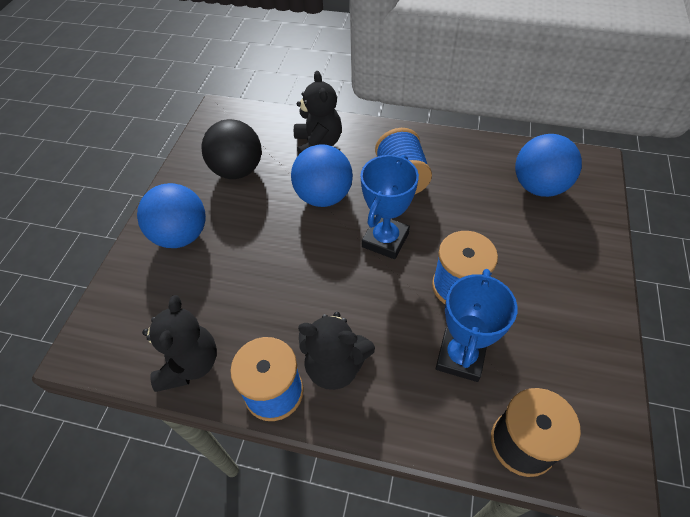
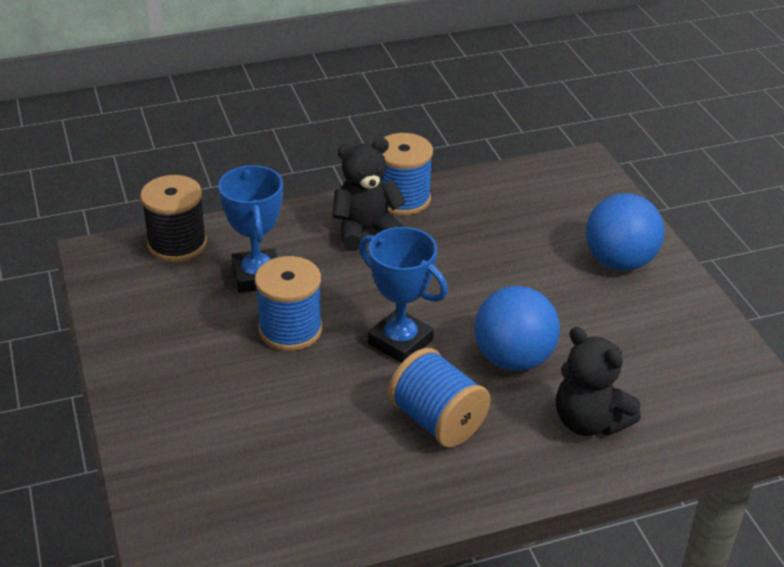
camera: 145 degrees right, 15 degrees down
(190, 364) = (489, 188): black teddy bear -> none
(237, 170) = (649, 346): black ball -> none
(385, 240) = (400, 342): blue trophy -> blue trophy turned 45 degrees counterclockwise
(538, 186) = (244, 488): blue ball -> none

